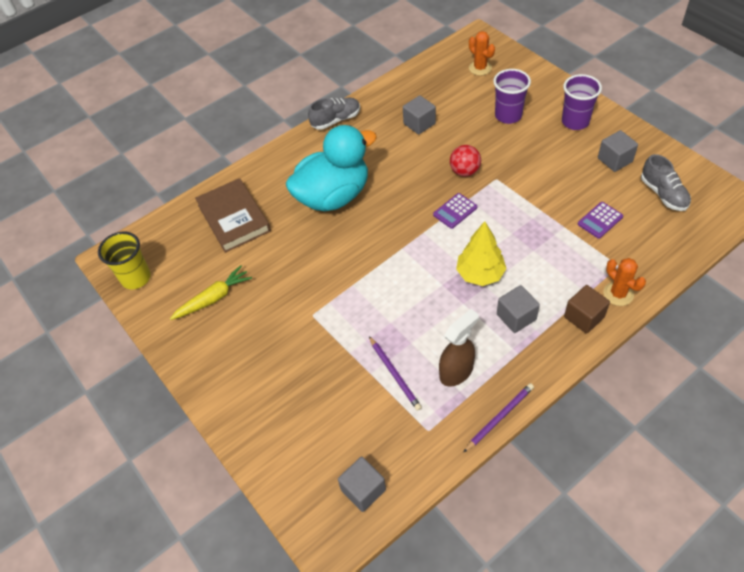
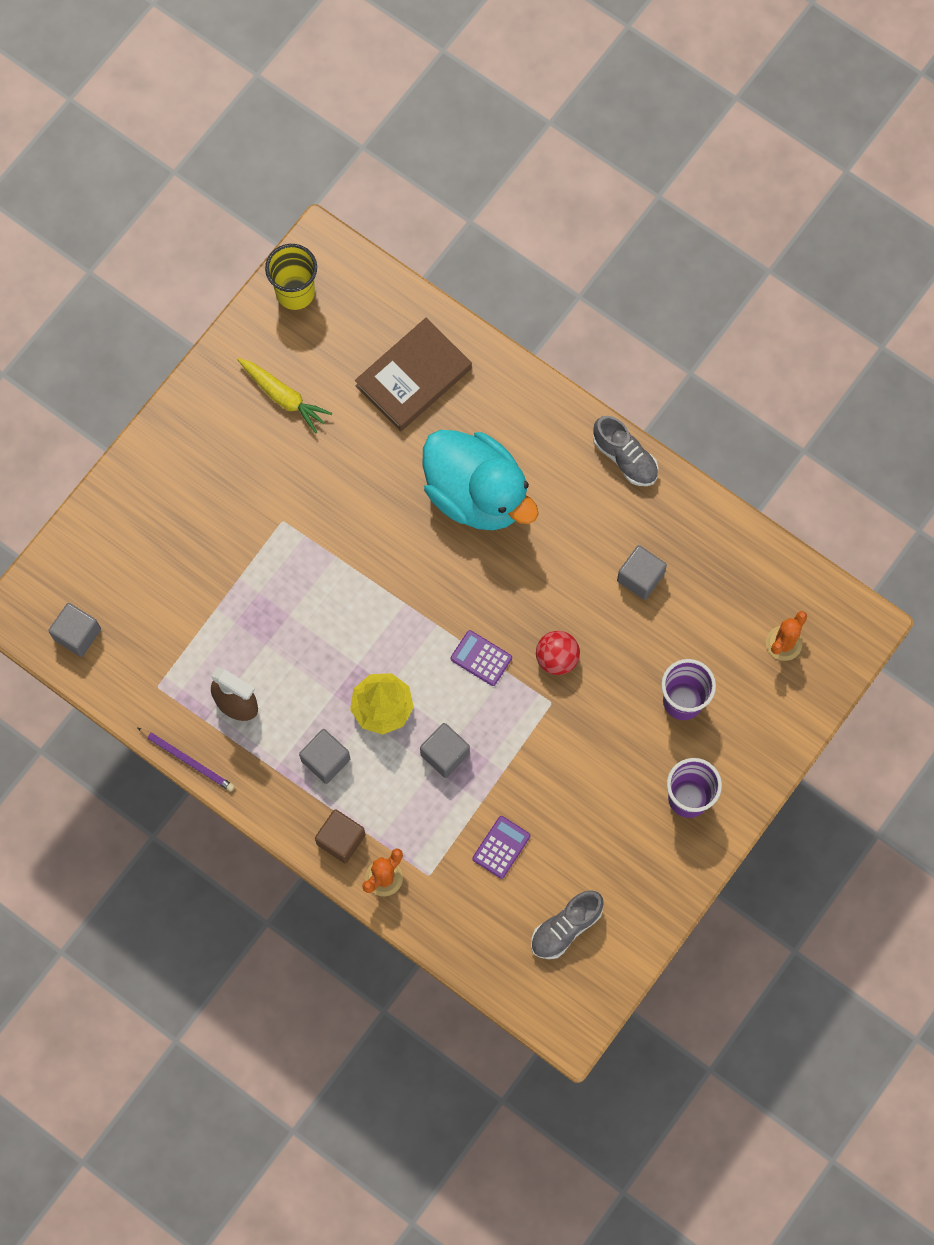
camera: 70 degrees right, 20 degrees up
(394, 374) = (220, 635): purple pencil -> none
(600, 220) = (501, 847): purple calculator -> purple calculator turned 90 degrees clockwise
(614, 160) = (619, 859): grey cube -> grey cube (445, 754)

